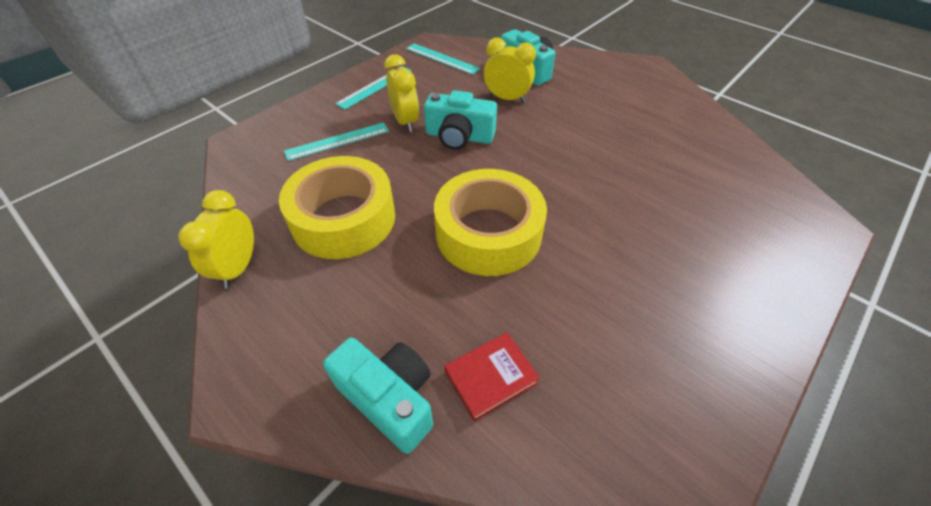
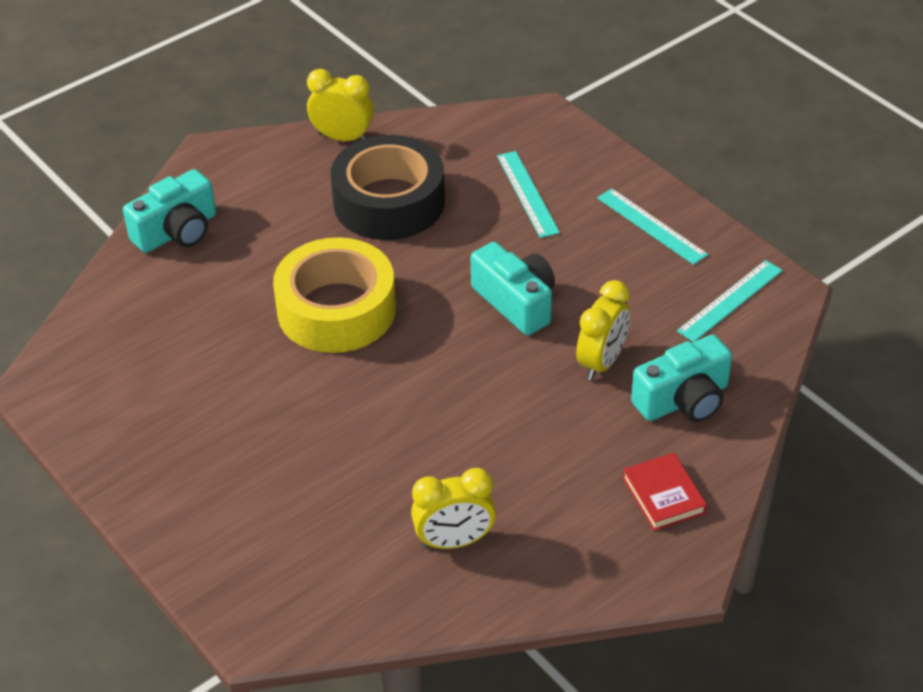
camera: 100 degrees right, 5 degrees down
(343, 218) = (389, 202): yellow tape -> black tape
(405, 121) = (559, 253): yellow clock -> yellow clock (454, 541)
(459, 137) = (516, 302): turquoise camera -> turquoise camera turned 120 degrees clockwise
(491, 377) = (172, 291): red book -> red book (663, 495)

